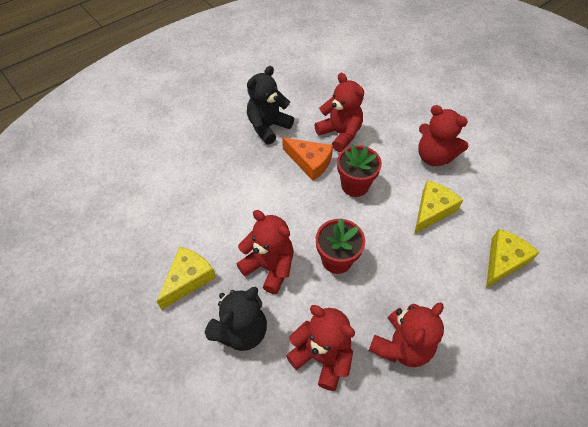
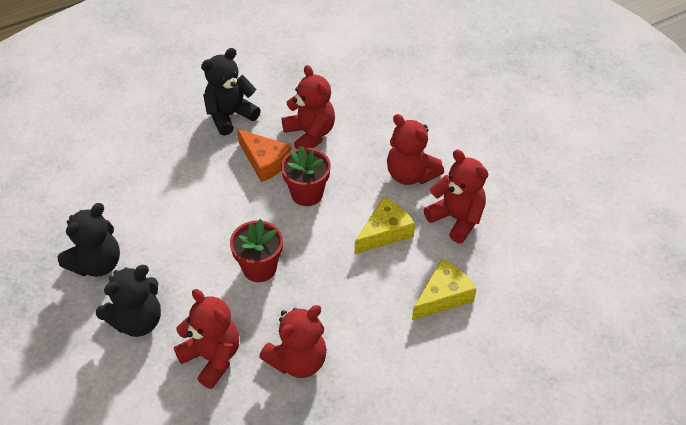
camera: 10 degrees right, 5 degrees down
(188, 279) = (97, 264): yellow cheese -> black teddy bear
(269, 267) = (185, 264): red teddy bear -> red teddy bear (456, 219)

